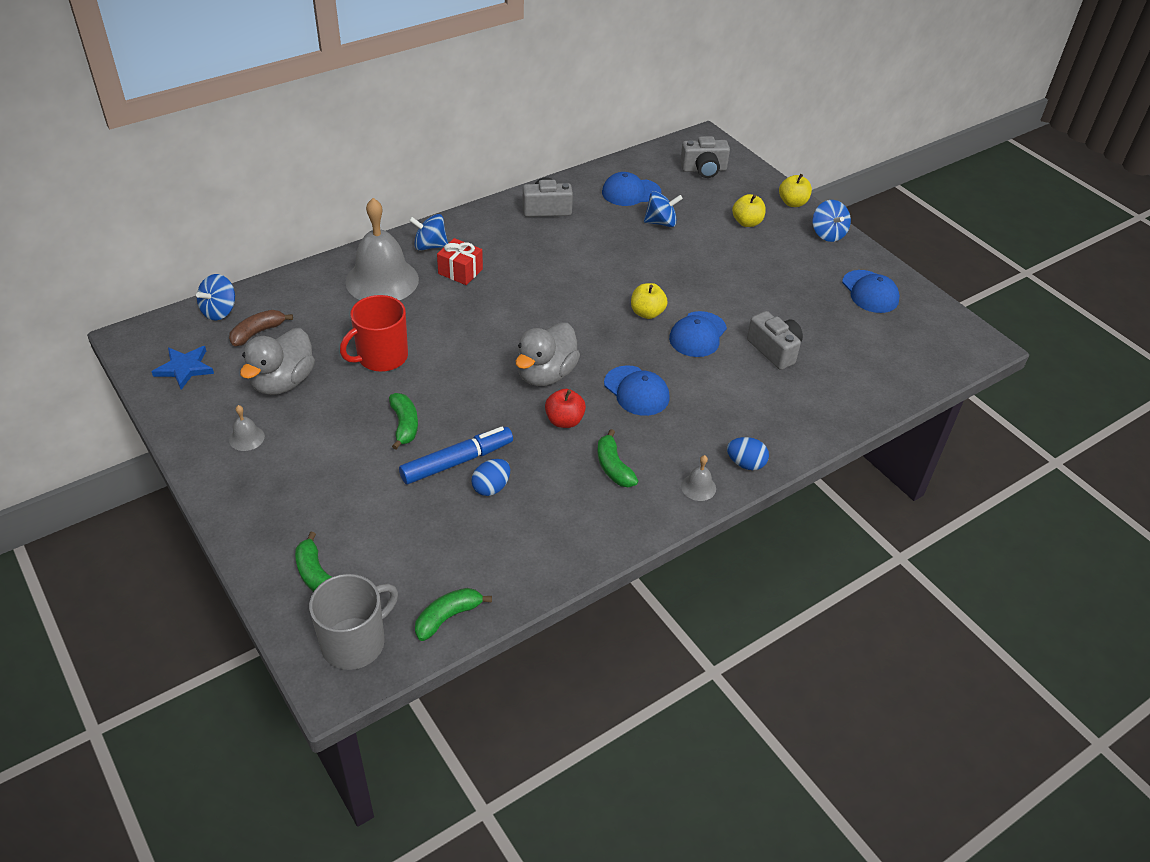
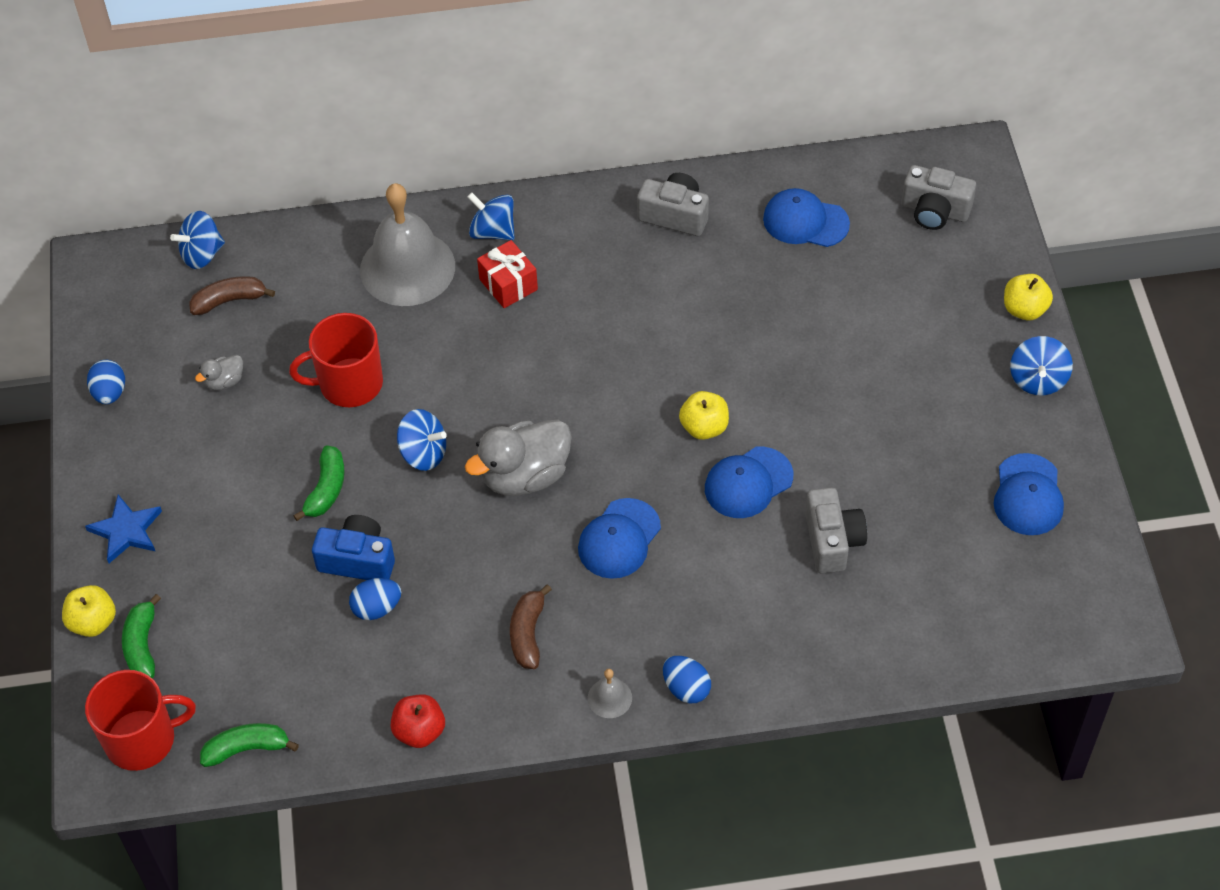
camera: 30 degrees right, 10 degrees up
(185, 368) = (130, 325): blue star -> blue star (126, 531)
(191, 415) = (110, 393): none -> blue egg
(246, 438) = (152, 445): grey bell -> none
(283, 382) = (224, 381): grey duck -> grey duck, size x0.47
(354, 642) = (142, 739): grey mug -> red mug
(457, 461) = (358, 560): blue marker -> blue camera
(564, 421) = (508, 549): red apple -> red apple (419, 731)
(613, 467) = (528, 633): green banana -> brown banana
(636, 391) = (619, 539): blue cap -> blue cap turned 45 degrees clockwise
(661, 222) = (814, 286): blue spinning top -> blue spinning top (423, 453)
(747, 222) = (934, 323): yellow apple -> yellow apple (93, 622)

